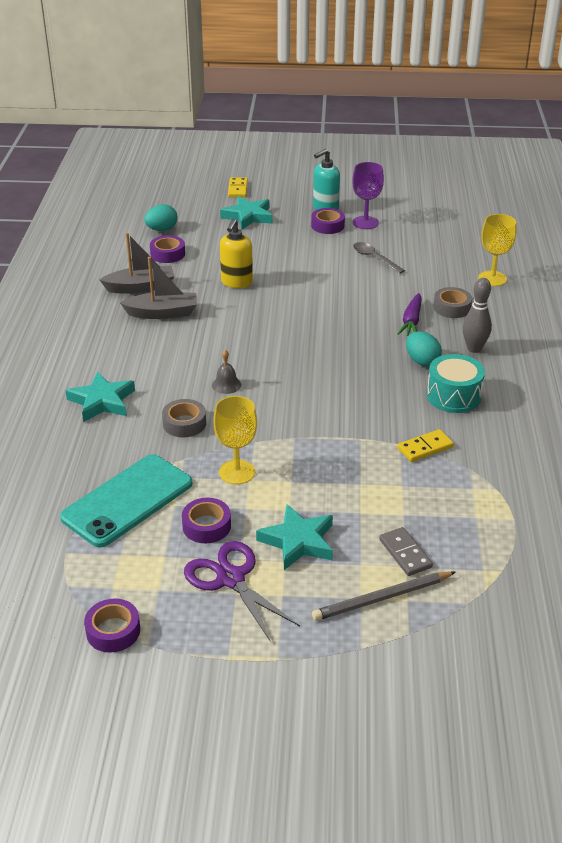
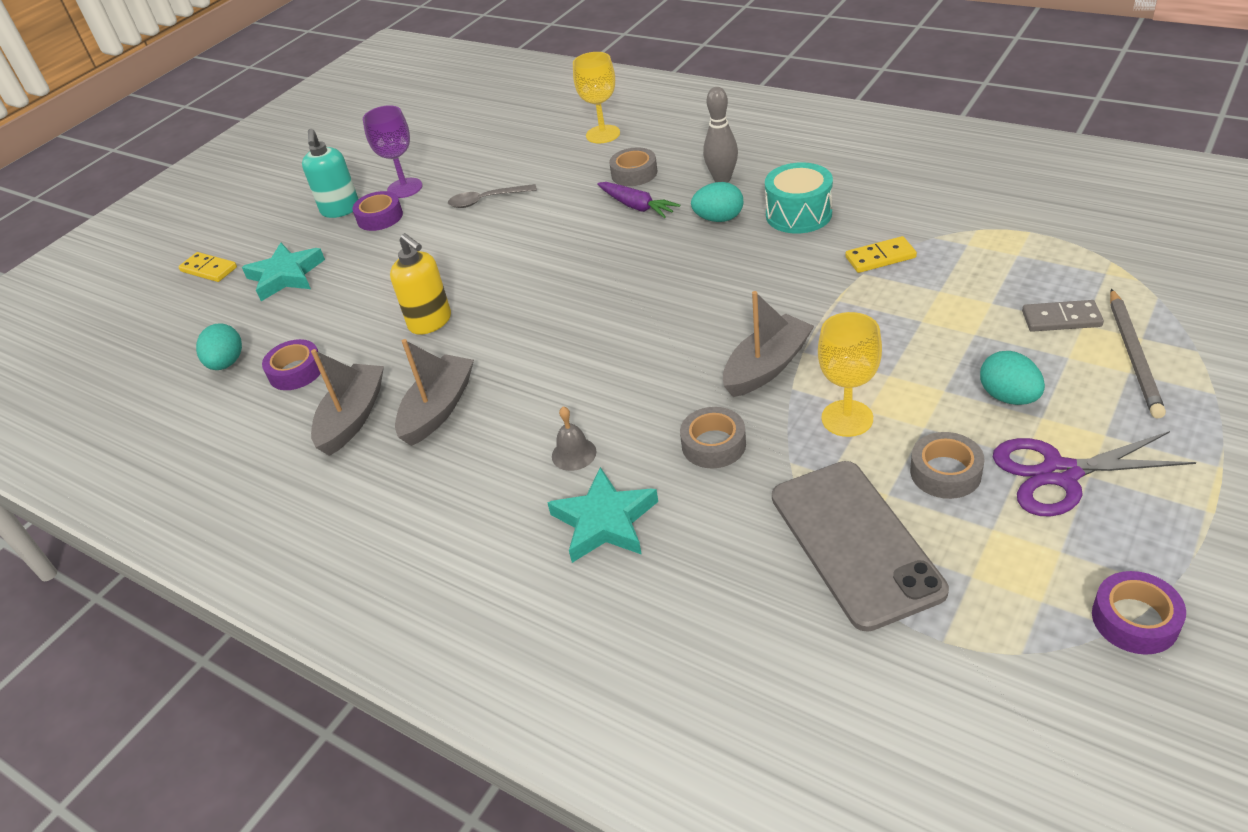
camera: 55 degrees left, 5 degrees up
(127, 500) = (854, 542): turquoise phone -> grey phone
(206, 526) = (945, 472): purple tape -> grey tape
(226, 385) = (654, 385): grey bell -> grey bell (574, 454)
(269, 426) = (767, 367): none -> grey boat
(298, 541) = (1008, 397): turquoise star -> turquoise egg
(425, 448) = (880, 257): yellow domino -> yellow domino turned 75 degrees clockwise

